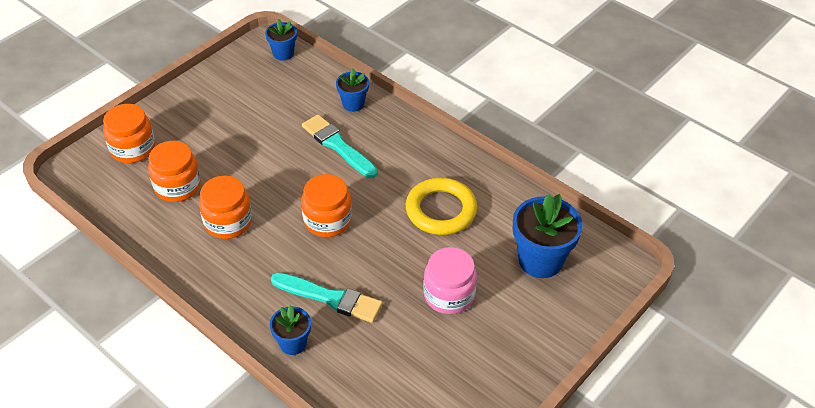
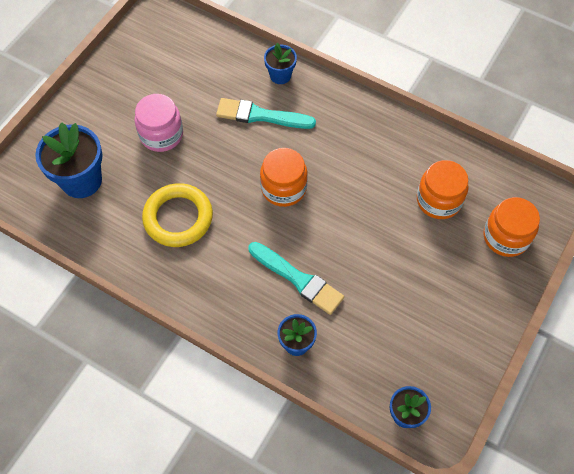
camera: 170 degrees right, 15 degrees up
(228, 222) = (374, 171): orange jar -> none

